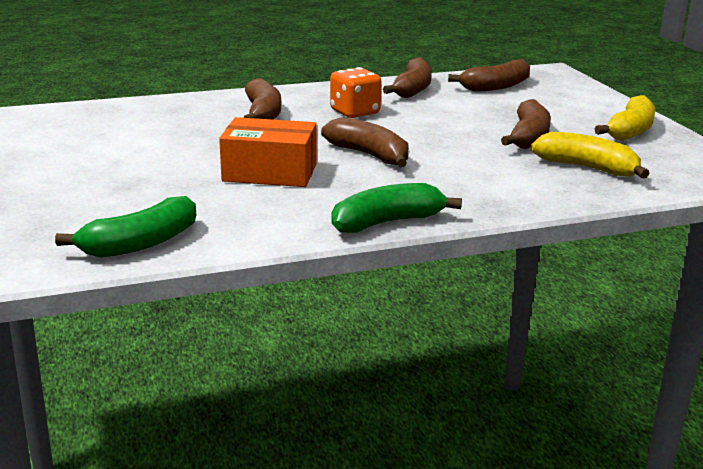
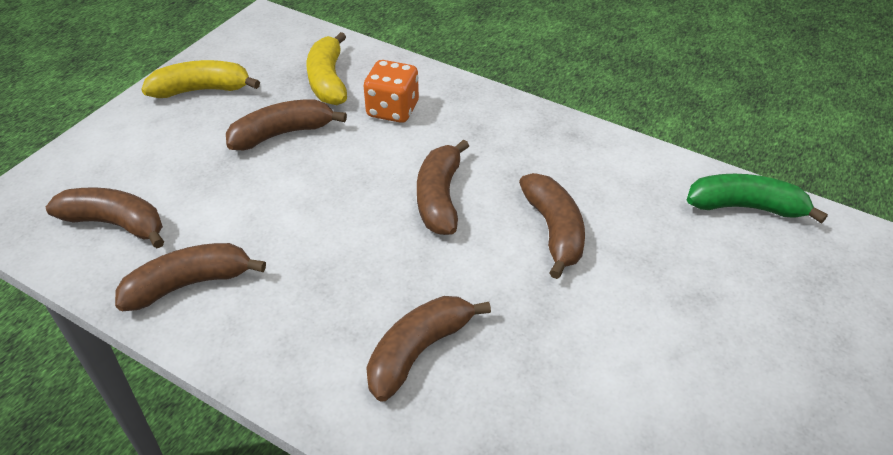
camera: 130 degrees left, 20 degrees up
(270, 172) = (554, 231): orange box -> brown banana
(355, 112) = (330, 279): orange dice -> orange dice (392, 110)
(387, 222) = (549, 121): green banana -> none

